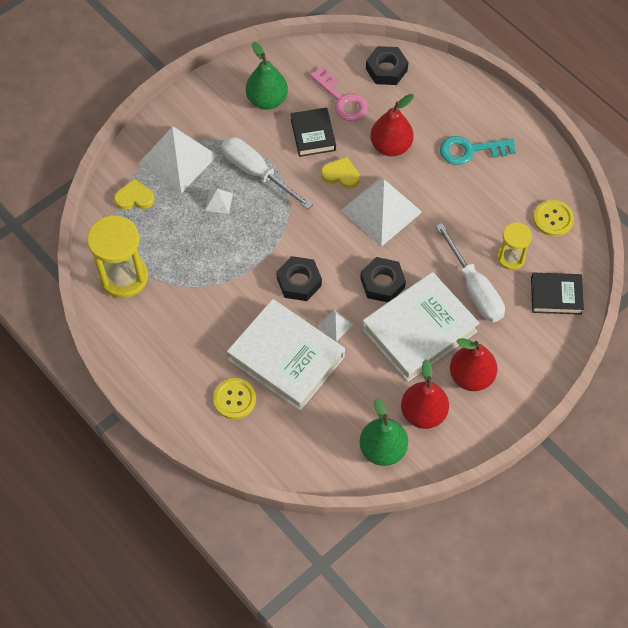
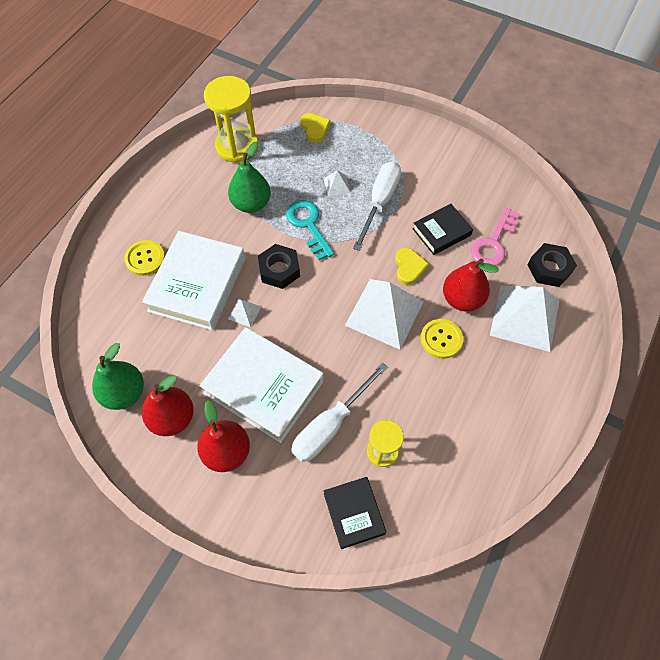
camera: 70 degrees right, 0 degrees up
(177, 159) = (365, 144): white pyramid -> white pyramid (524, 317)
(267, 100) = (460, 186): green pear -> green pear (251, 204)
(382, 283) = (304, 338): black nut -> none
(470, 150) = (495, 373): turquoise key -> turquoise key (308, 225)
(553, 219) = (450, 482): yellow button -> yellow button (441, 339)

